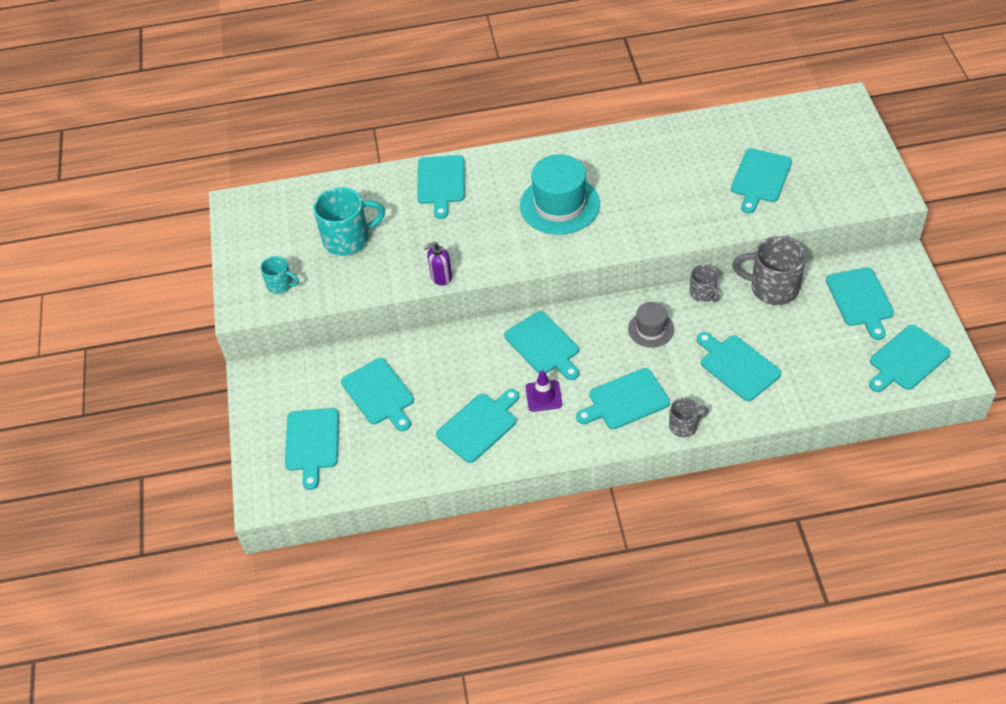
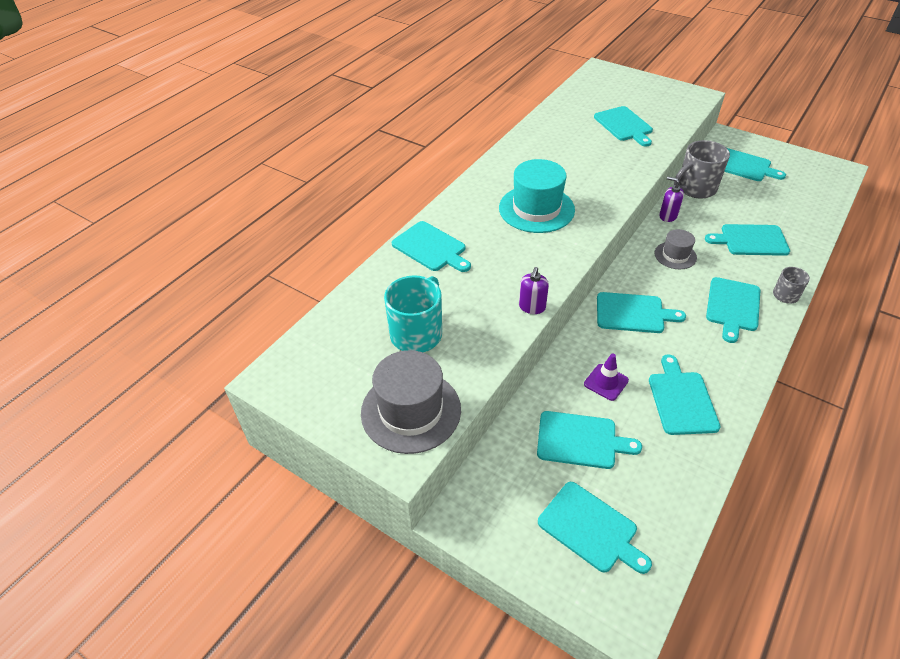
camera: 50 degrees left, 5 degrees down
(280, 285) = (411, 411): turquoise mug -> grey hat
(543, 396) = (686, 344): purple traffic cone -> purple traffic cone (606, 382)
(703, 293) = (668, 216): grey mug -> purple soap dispenser
(907, 359) = (812, 178): turquoise cutting board -> none

